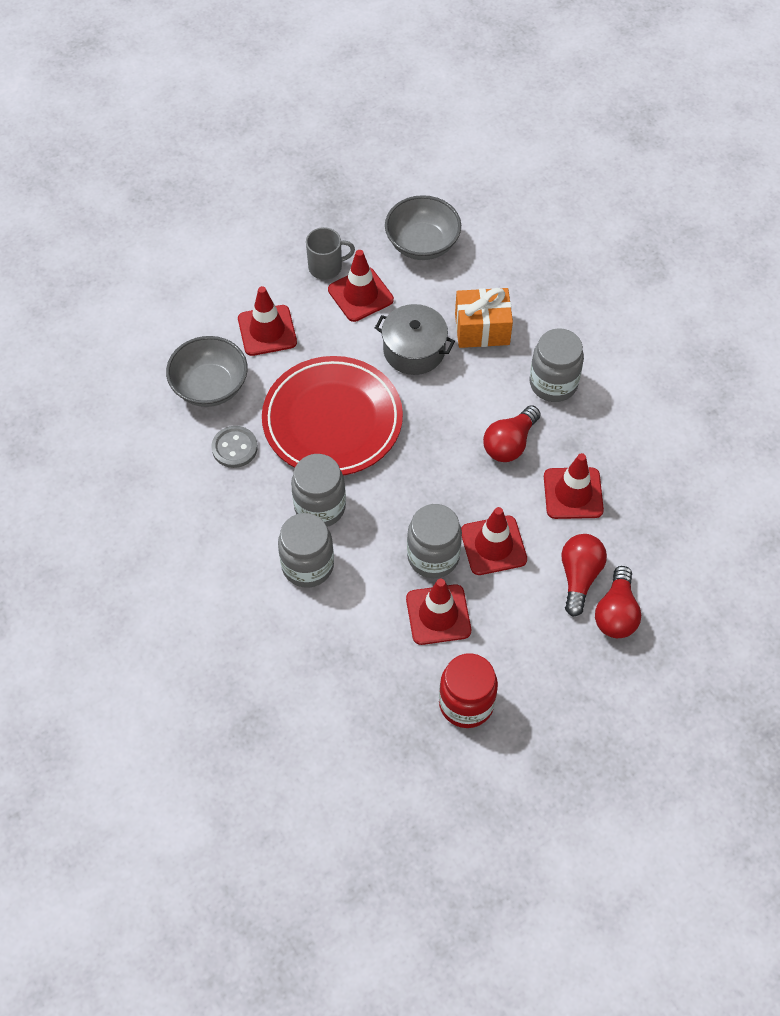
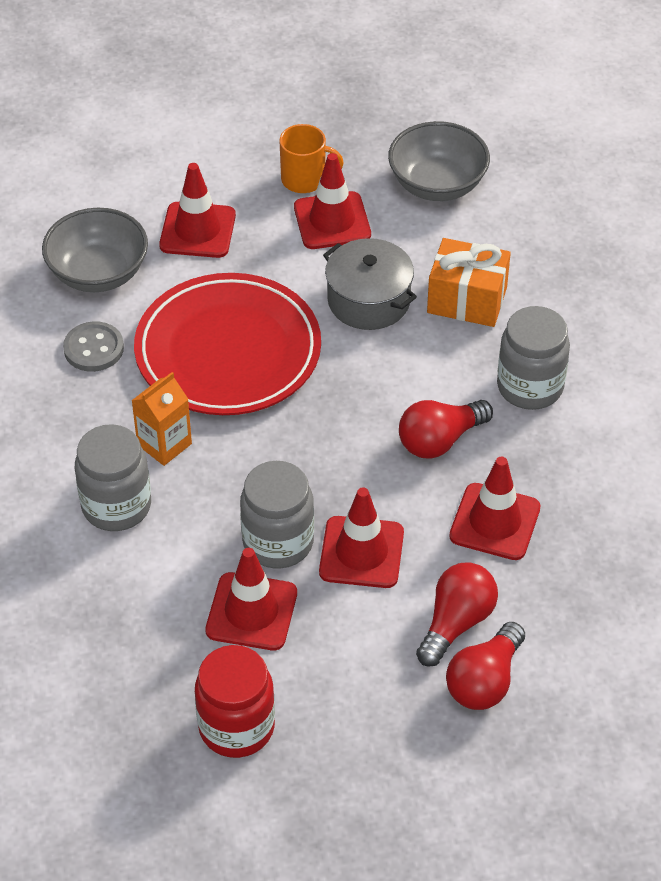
camera: 20 degrees right, 10 degrees down
(320, 507) = (164, 444): grey jar -> orange carton
(326, 267) = (304, 179): grey mug -> orange mug

